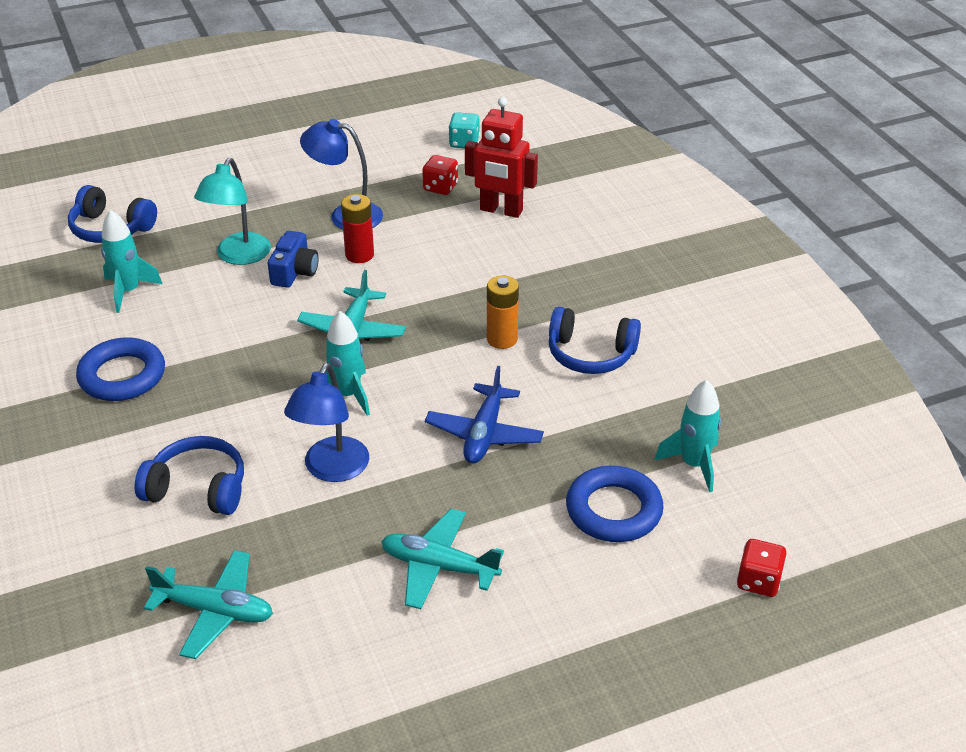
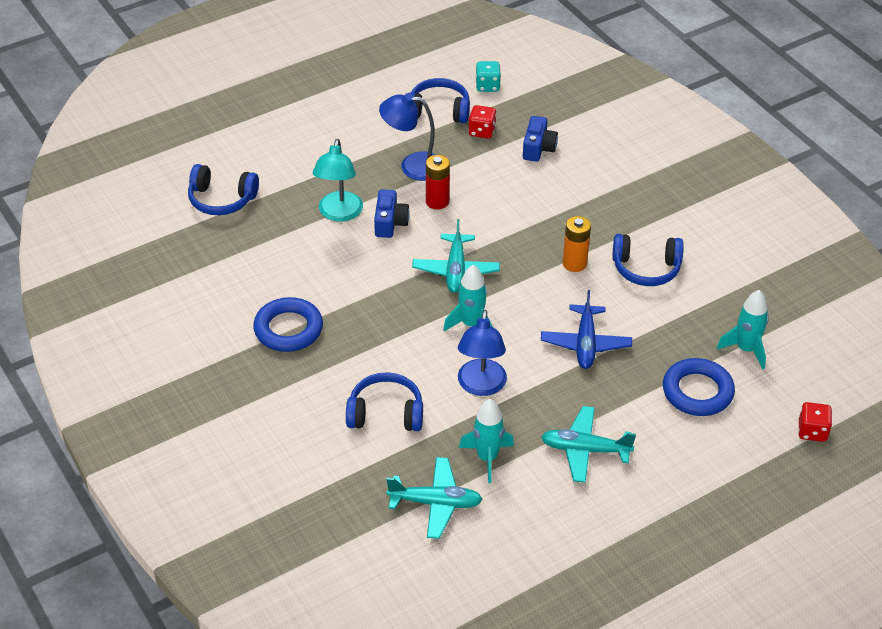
camera: 10 degrees left, 5 degrees up
(128, 291) = (261, 255): turquoise rocket -> turquoise rocket (487, 458)
(398, 162) = (439, 110): none -> blue headphones
(501, 210) = (538, 148): red robot -> blue camera

